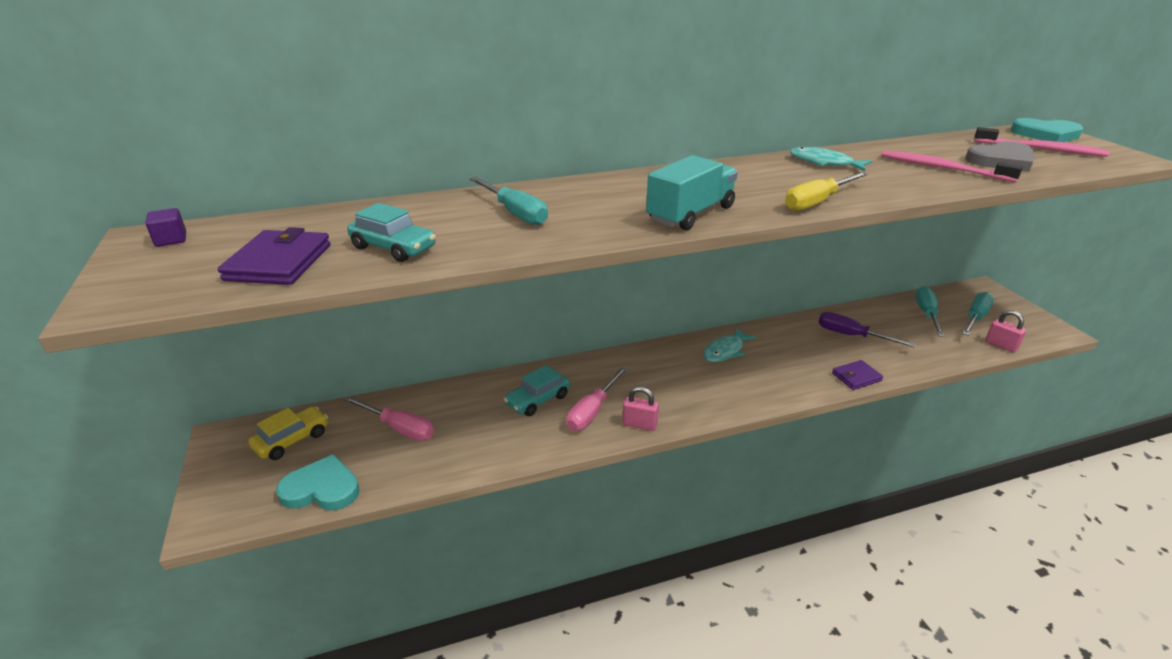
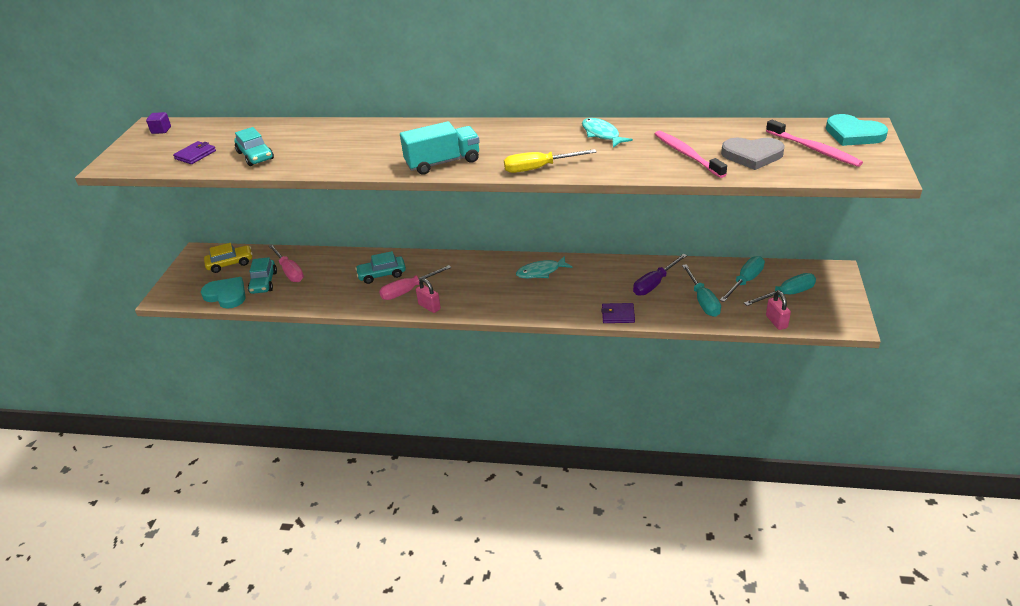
camera: 30 degrees right, 5 degrees up
(279, 262) = (195, 155): purple wallet -> purple wallet, size x0.64
(370, 454) = (264, 282): none -> turquoise car
(515, 213) = (343, 143): turquoise screwdriver -> turquoise screwdriver (703, 301)
(851, 336) = (654, 284): purple screwdriver -> purple screwdriver turned 105 degrees counterclockwise

